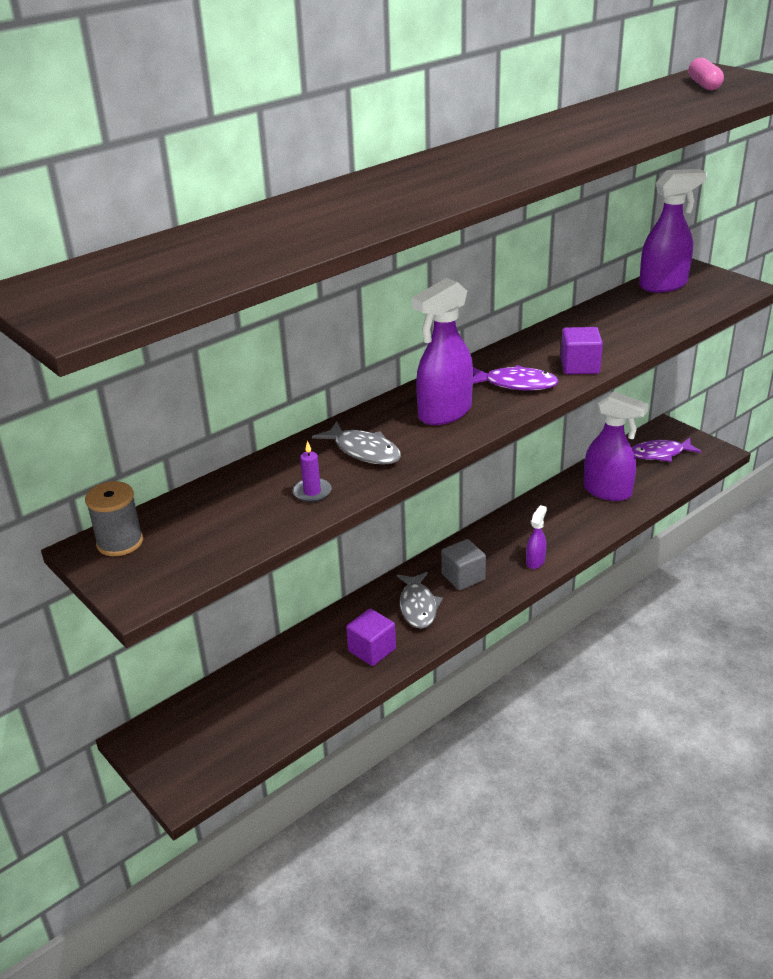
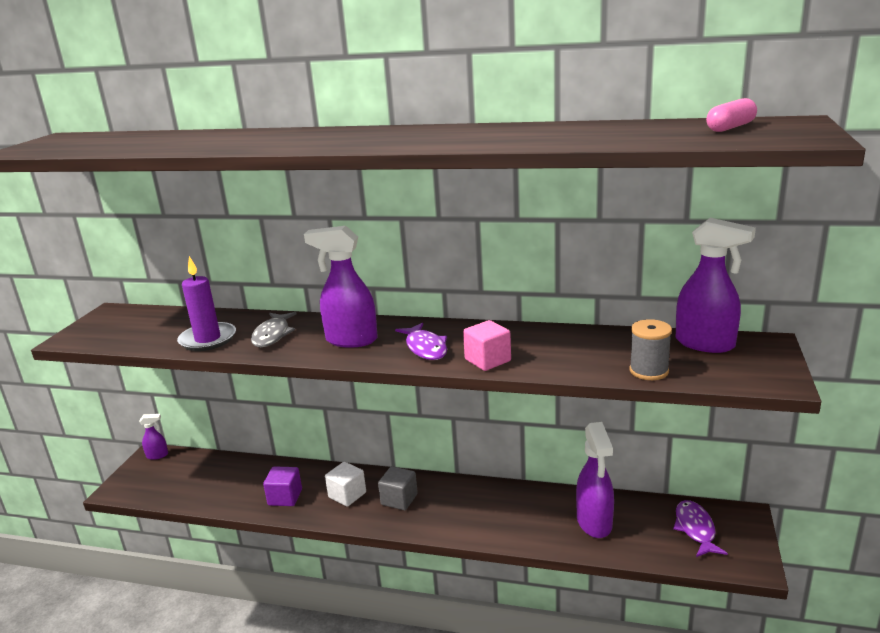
camera: 55 degrees right, 10 degrees down
(120, 542) = (119, 315): grey spool -> grey spool (649, 371)
(312, 492) = (208, 339): purple candle -> purple candle, size x1.98
(418, 606) = (347, 495): grey fish -> white cube
(535, 561) = (453, 525): purple spray bottle -> purple spray bottle (157, 455)
(579, 366) = (487, 360): purple cube -> pink cube
(660, 454) = (695, 529): purple fish -> purple fish turned 45 degrees clockwise

